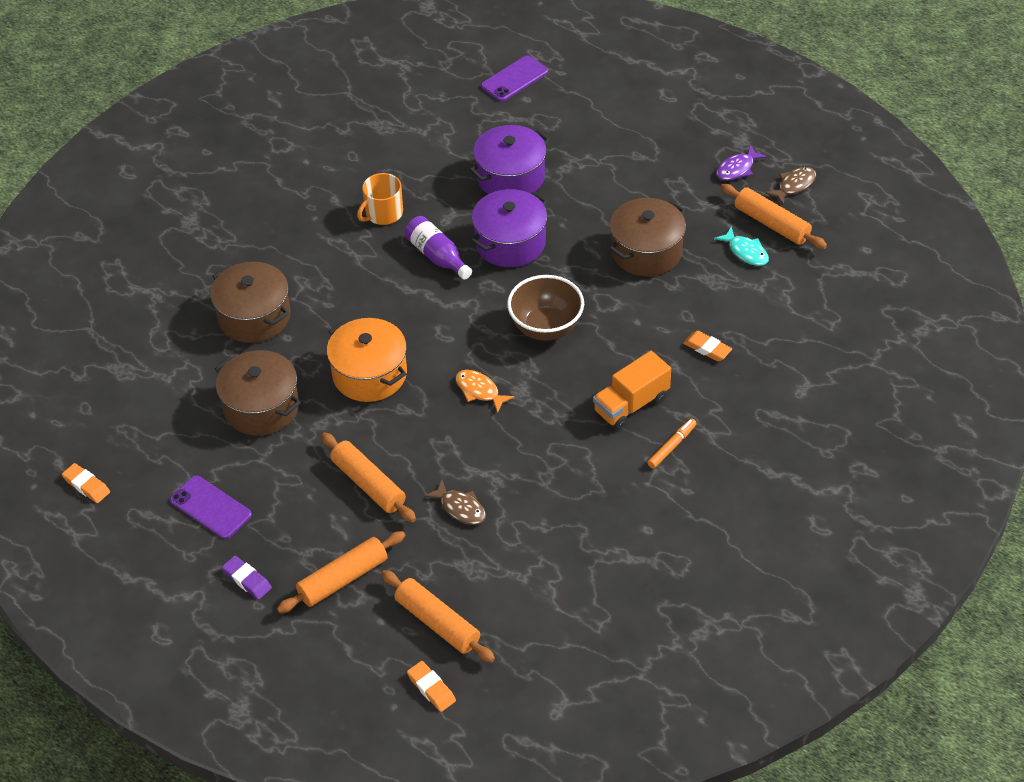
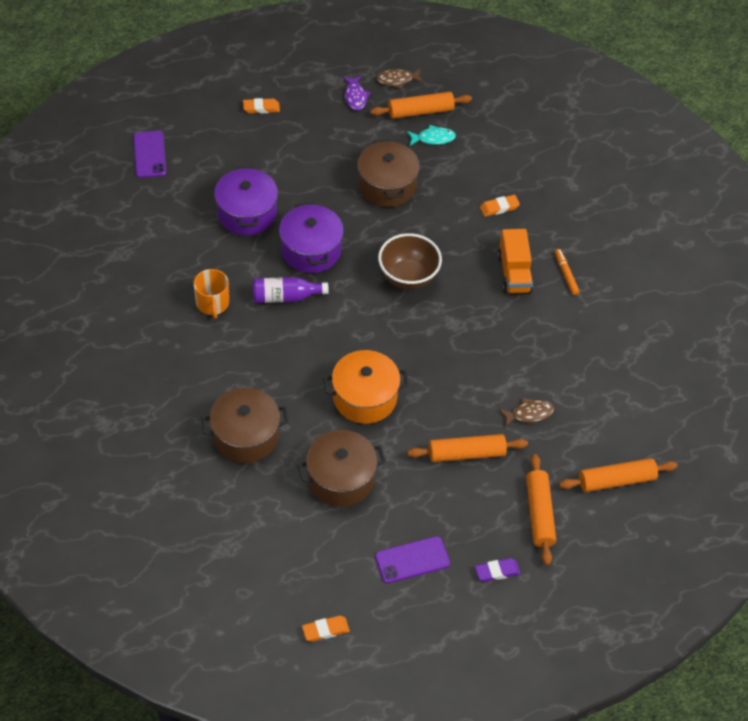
camera: 60 degrees left, 5 degrees up
(431, 688) = (667, 513): orange eraser -> orange eraser (261, 108)
(479, 391) = (433, 345): orange fish -> none
(794, 185) = (397, 80): brown fish -> brown fish turned 90 degrees counterclockwise

